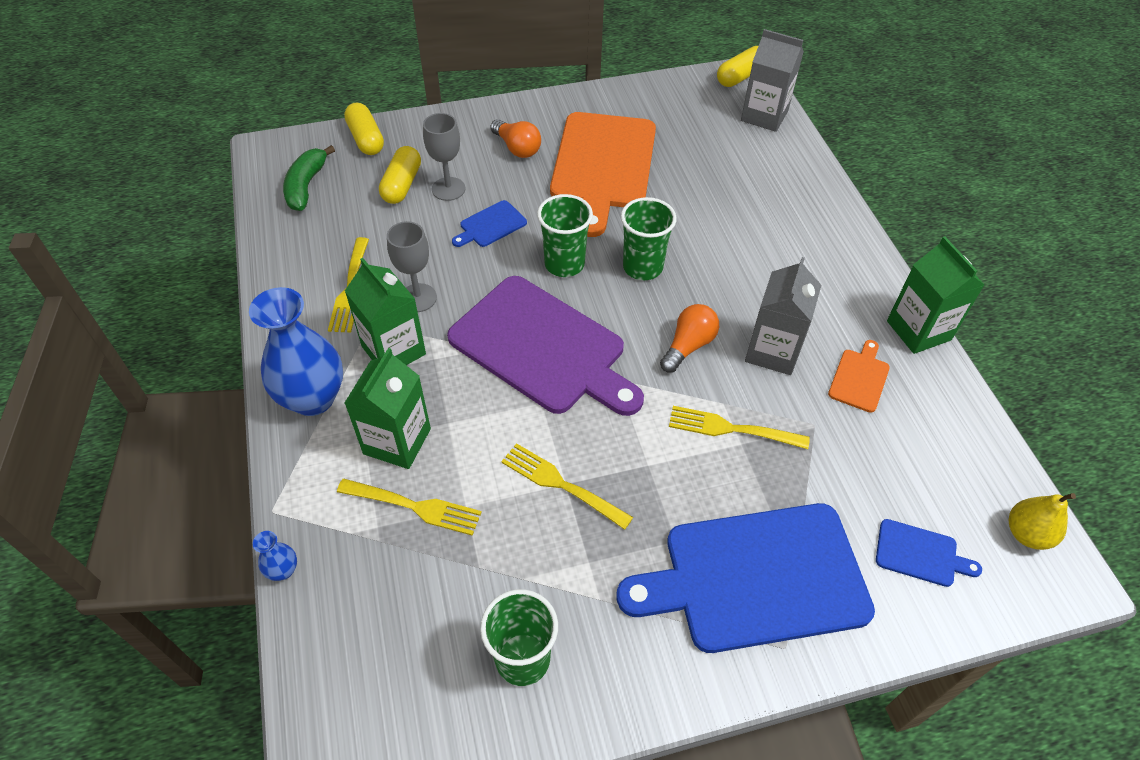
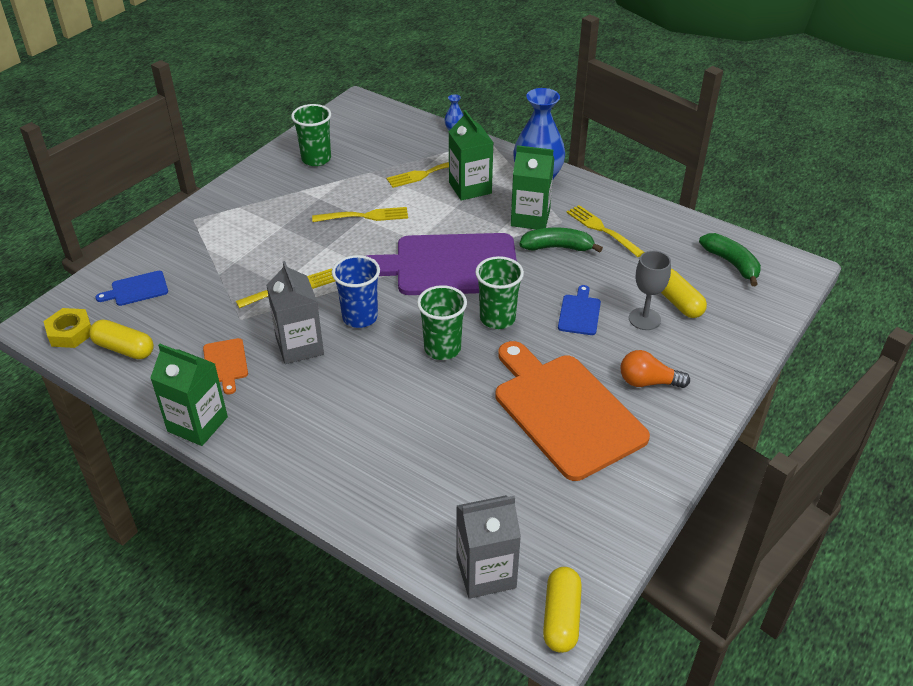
camera: 140 degrees right, 10 degrees down
(366, 139) = (758, 317): yellow capsule -> yellow capsule (124, 349)
(418, 298) = (557, 247): grey goblet -> green banana
(688, 346) = (360, 317): orange light bulb -> blue cup
(756, 577) = (226, 235): blue cutting board -> none
(1027, 534) = (70, 332): yellow pear -> yellow nut

